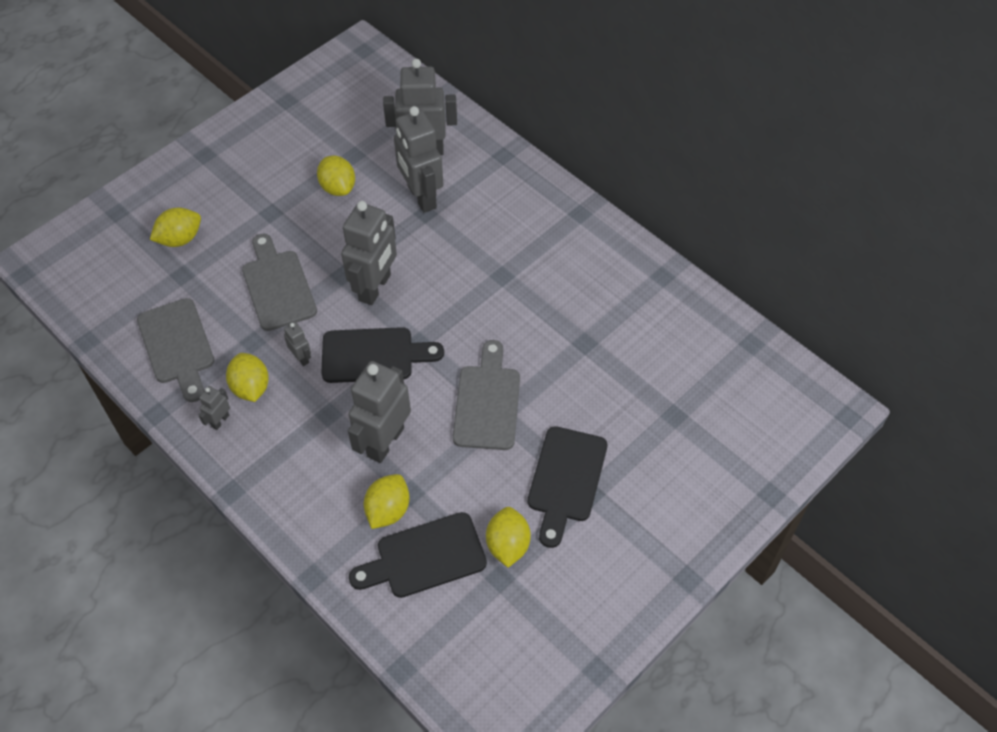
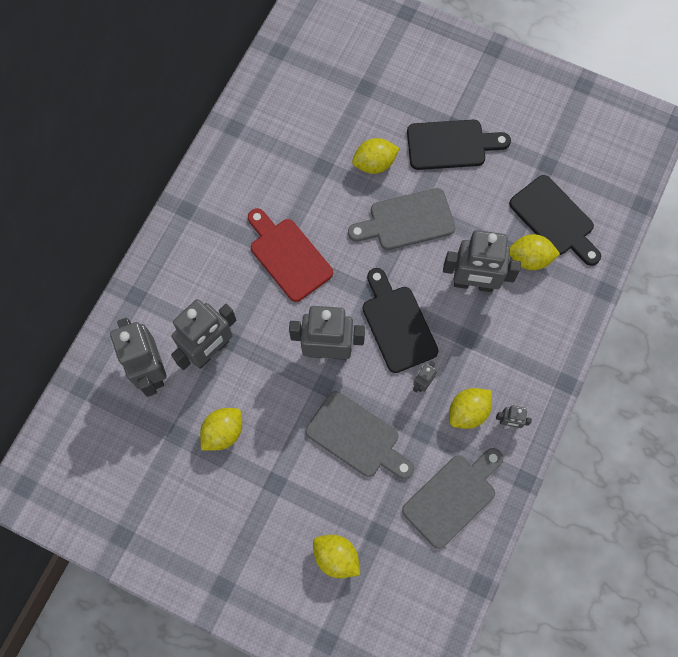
camera: 110 degrees left, 15 degrees up
(278, 286) = (357, 437): grey cutting board -> grey cutting board turned 105 degrees counterclockwise
(492, 283) = (288, 256): none -> red cutting board
(508, 545) = (520, 167): yellow lemon -> yellow lemon (374, 164)

